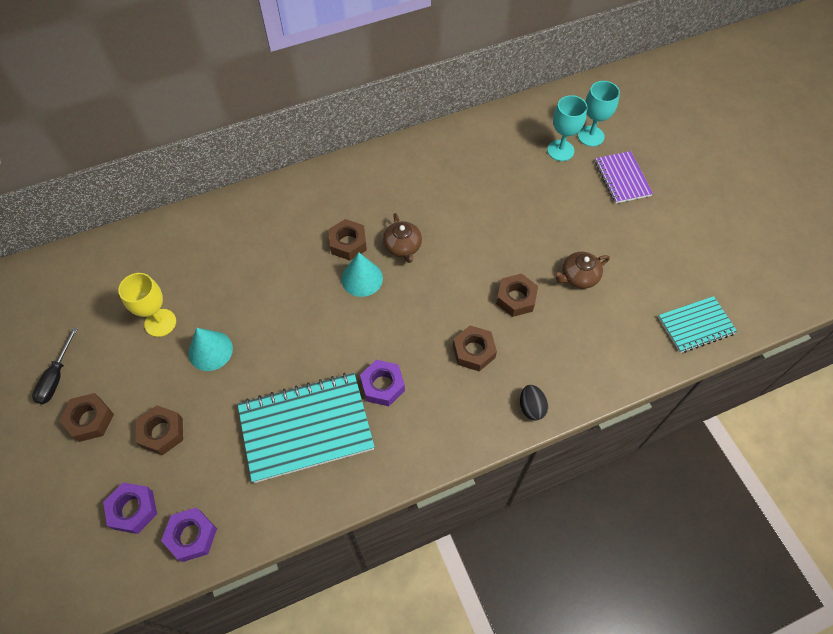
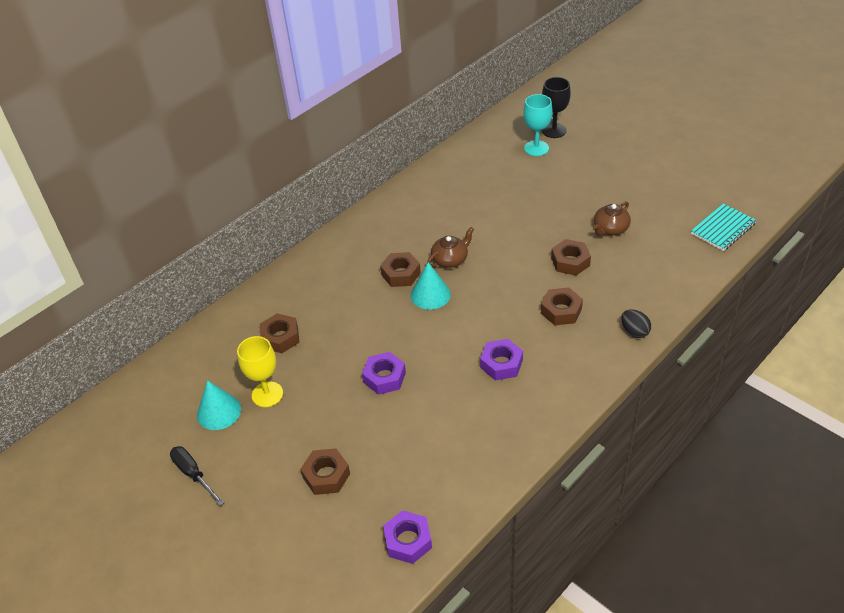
camera: 20 degrees left, 15 degrees down
(56, 377) = (193, 474): black screwdriver -> black screwdriver turned 150 degrees clockwise
(90, 420) = (250, 493): brown nut -> brown nut (280, 337)
(133, 510) = (339, 544): purple nut -> purple nut (384, 377)
(210, 350) = (329, 397): turquoise cone -> turquoise cone (219, 411)
(306, 428) = (456, 420): turquoise notebook -> none
(403, 247) = (450, 259): brown teapot -> brown teapot turned 90 degrees counterclockwise
(590, 136) = (554, 130): turquoise goblet -> black goblet
(622, 178) = (599, 151): purple notebook -> none

